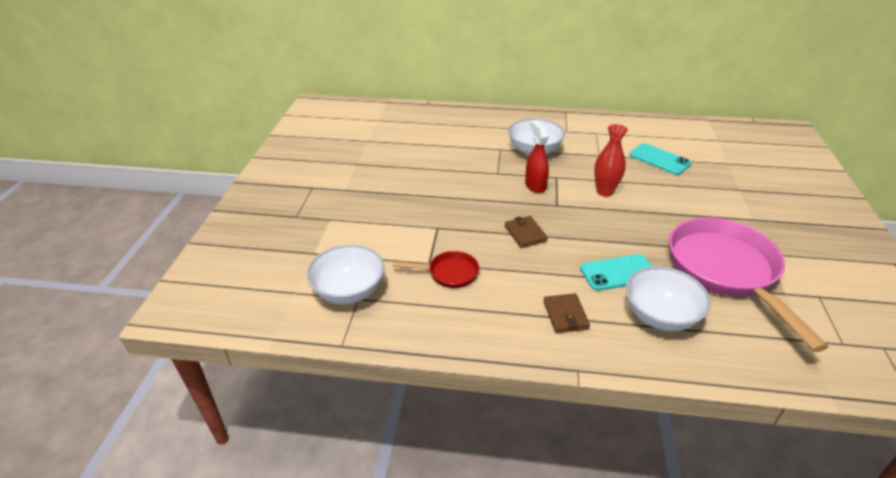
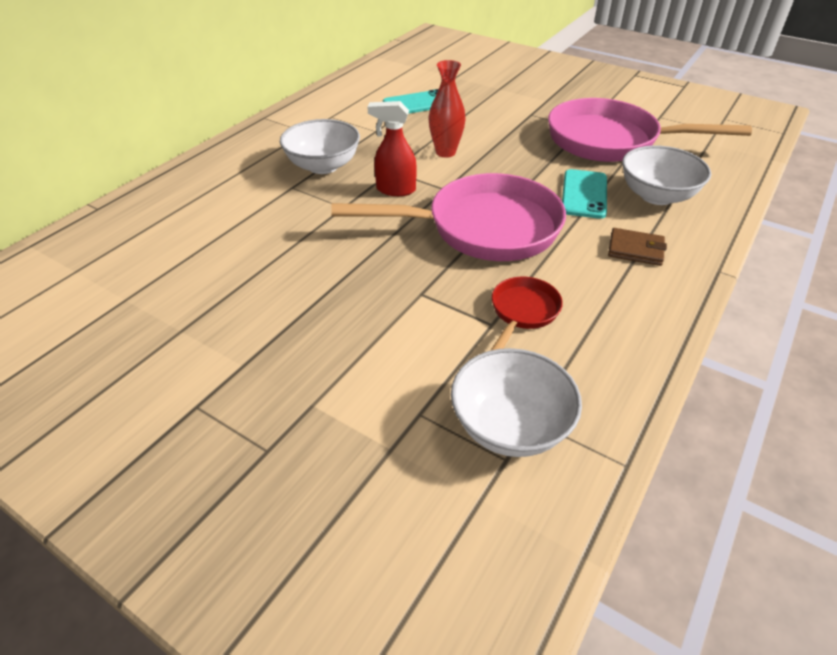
camera: 65 degrees left, 5 degrees up
(525, 234) = (483, 228): brown wallet -> pink pan

